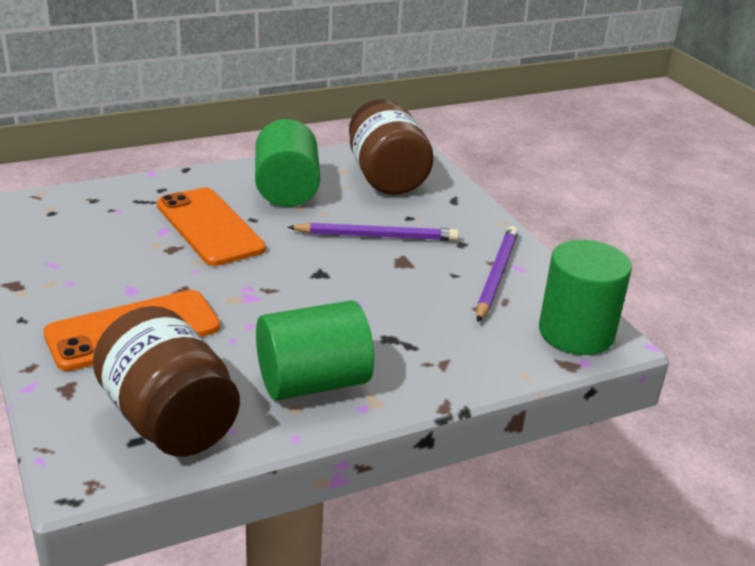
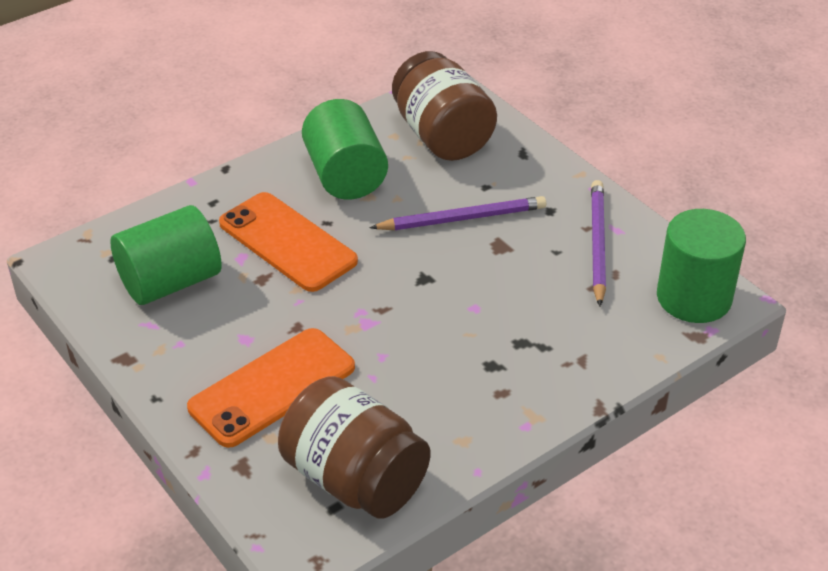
camera: 10 degrees left, 10 degrees up
(313, 382) = (469, 408): green cylinder -> green cylinder (170, 282)

